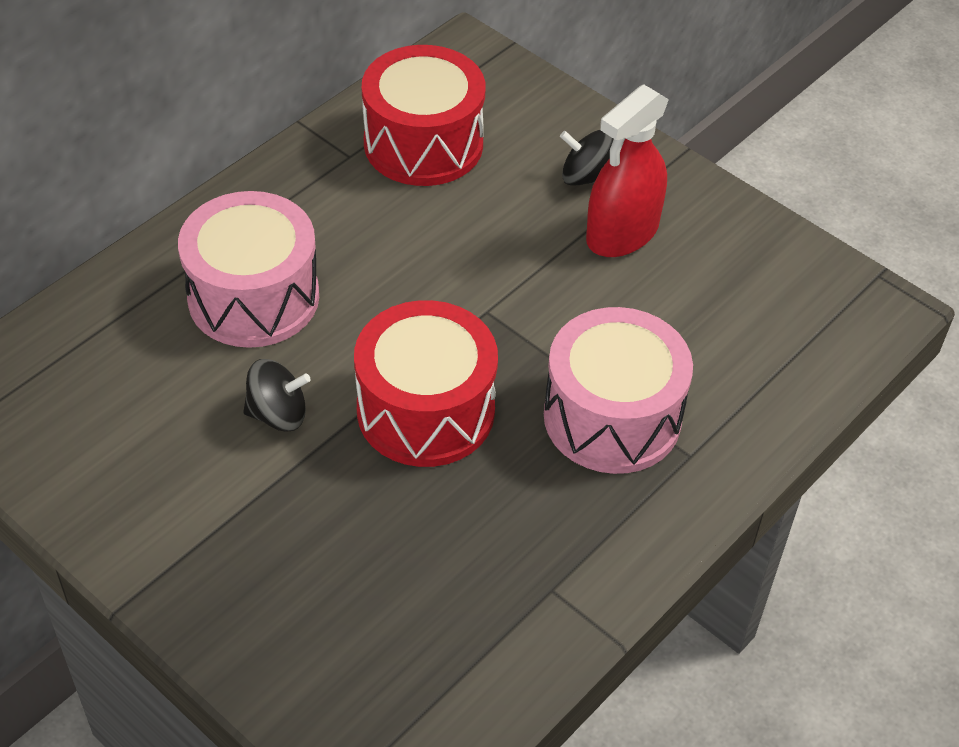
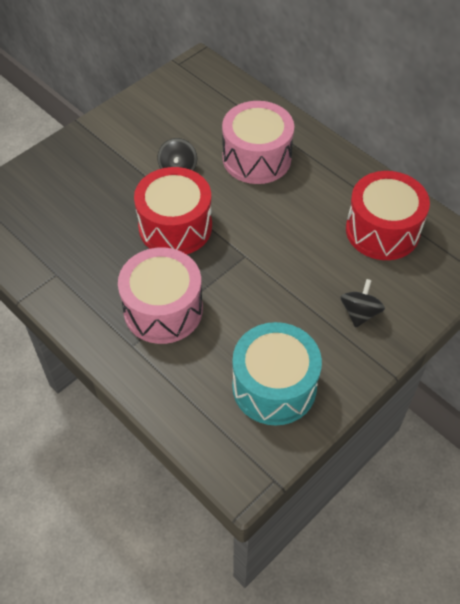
camera: 95 degrees right, 5 degrees up
(622, 233) = (309, 328): red spray bottle -> none
(732, 274) = (274, 386): none -> turquoise drum

